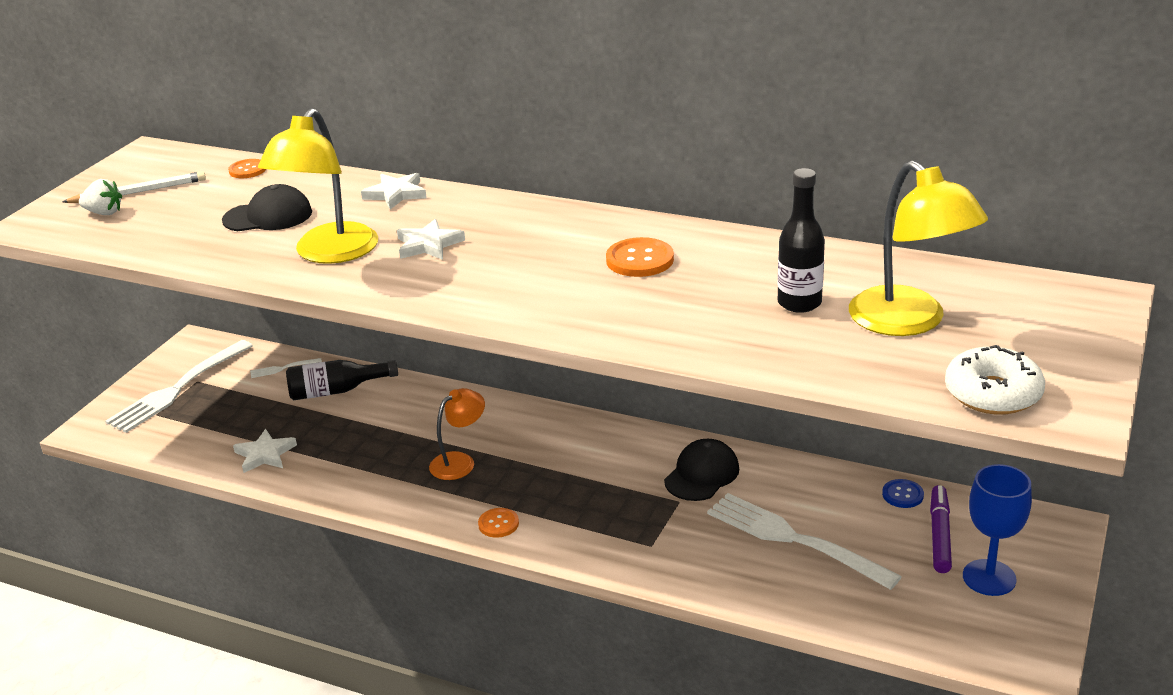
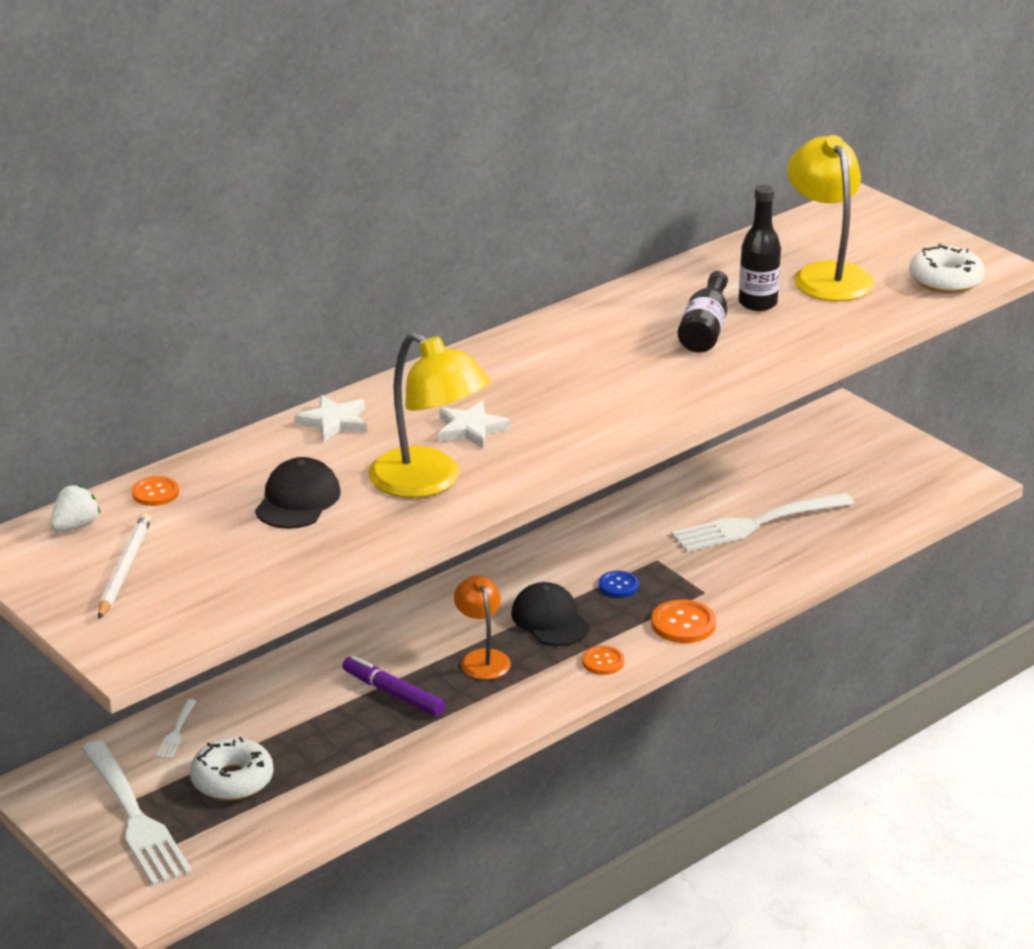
camera: 65 degrees left, 0 degrees up
(104, 213) = (156, 598): white strawberry -> white strawberry (75, 526)
(238, 410) = (232, 780): none -> white donut
(265, 454) = (344, 777): white star -> none
(337, 391) = (268, 704): black bottle -> black bottle (705, 328)
(639, 260) = (615, 343): orange button -> orange button (683, 624)
(702, 474) = (630, 537): black cap -> black cap (550, 620)
(902, 495) = (744, 457): blue button -> blue button (618, 585)
(909, 322) = (826, 275): yellow lamp -> yellow lamp turned 105 degrees counterclockwise
(939, 535) = (806, 461): purple marker -> purple marker (393, 693)
(989, 578) = (871, 461): blue goblet -> none

